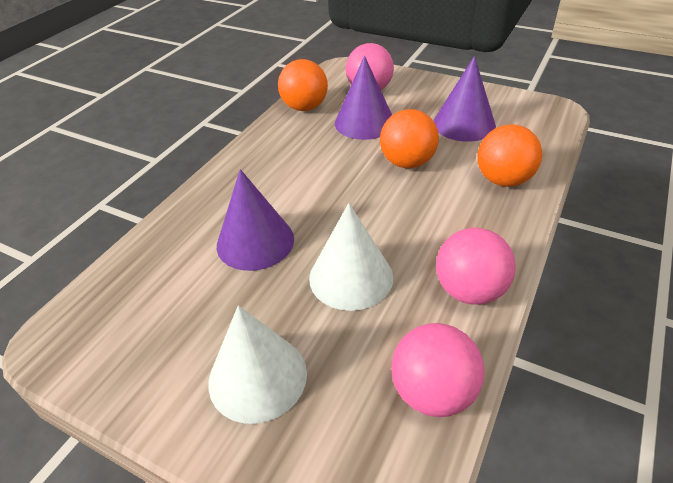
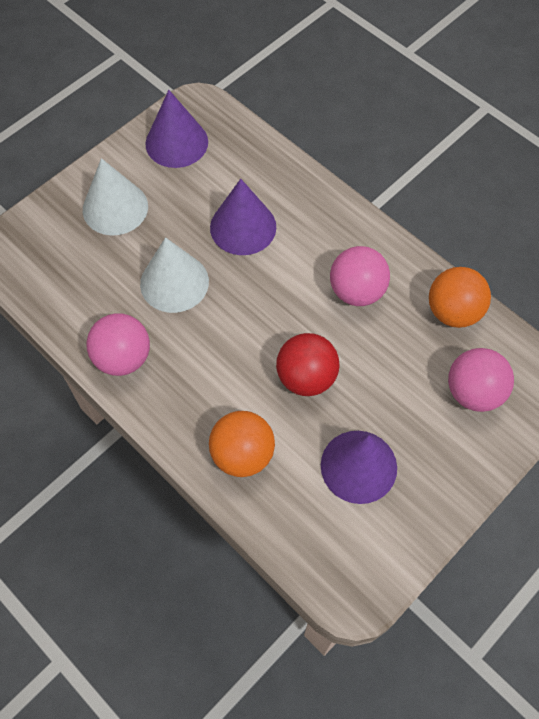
camera: 105 degrees right, 20 degrees up
(364, 122) = (398, 363): purple cone -> purple cone (176, 142)
(407, 163) = (306, 377): orange ball -> red ball
(433, 392) = (56, 299): pink ball -> pink ball (357, 291)

